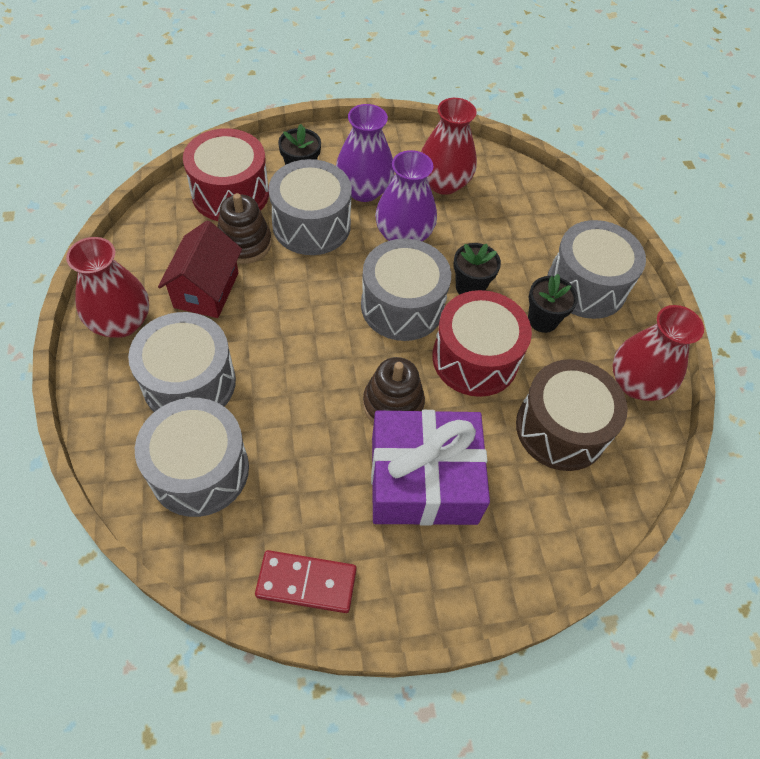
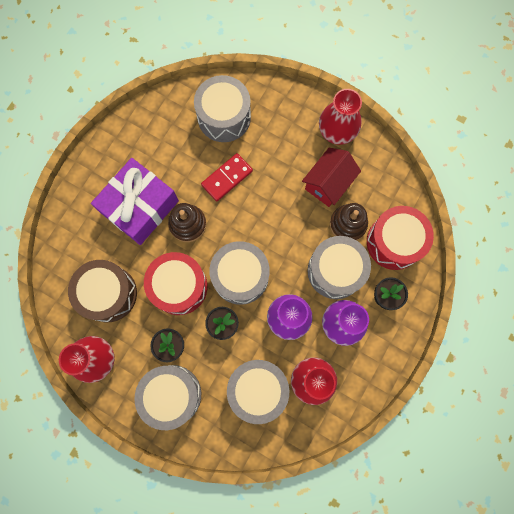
camera: 135 degrees right, 20 degrees up
(189, 383) = (274, 140): grey drum -> grey drum (258, 389)
(206, 290) = (328, 183): red house -> red house turned 75 degrees clockwise
(306, 582) = (138, 125): red domino -> red domino (227, 178)

